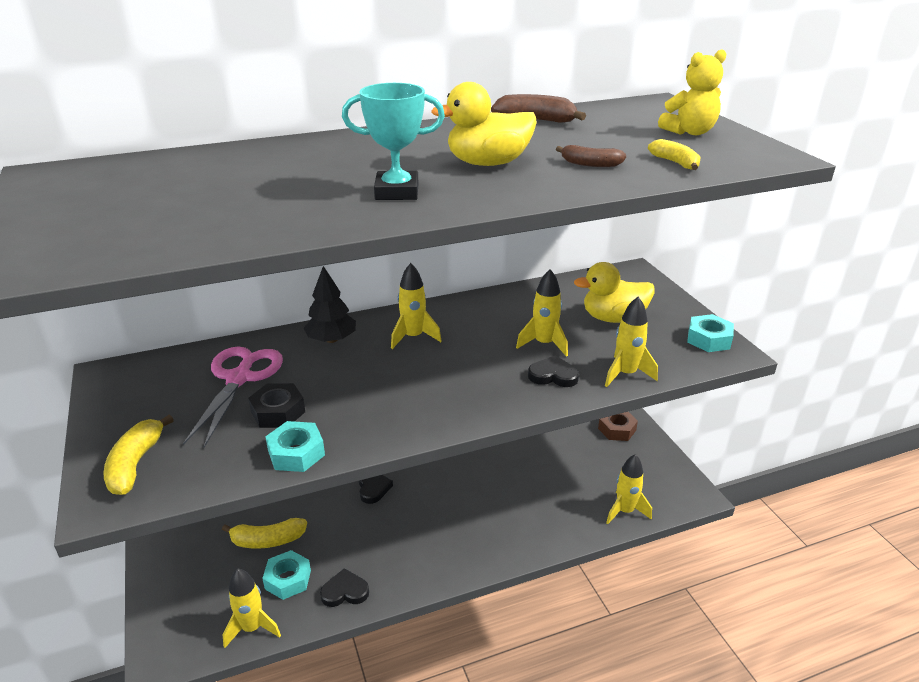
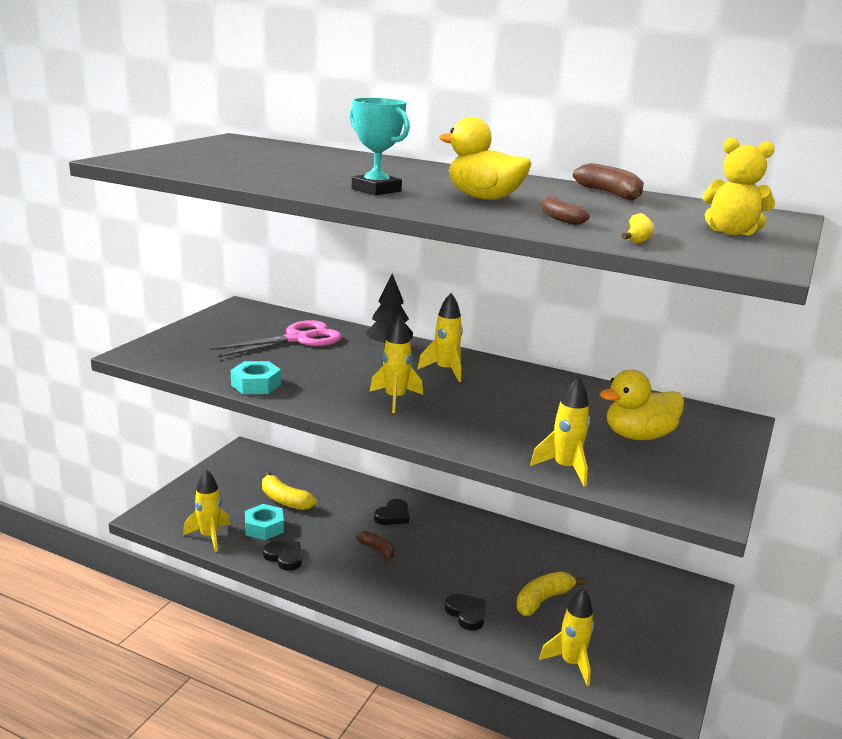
camera: 45 degrees right, 10 degrees down
(135, 464) = (177, 347): yellow banana -> yellow banana (543, 600)
(278, 412) = (285, 363): black nut -> none
(404, 526) = (377, 550): none -> brown banana
(544, 344) = (536, 420): yellow rocket -> yellow rocket (395, 399)
(553, 375) = (501, 438): black heart -> black heart (467, 614)
(613, 318) = (638, 436): yellow duck -> yellow duck turned 60 degrees counterclockwise
(617, 429) = (667, 608): brown nut -> none
(708, 339) = (705, 492): turquoise nut -> none

